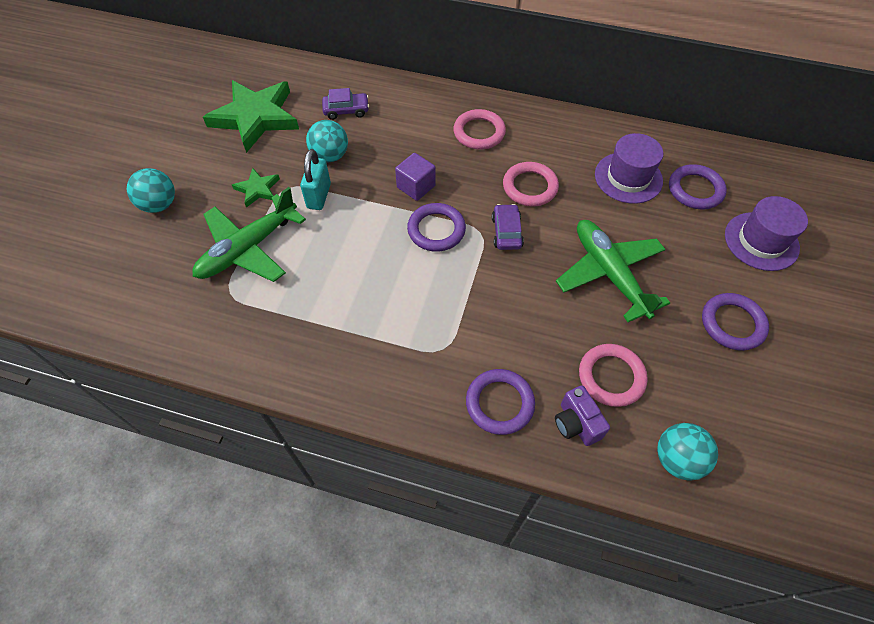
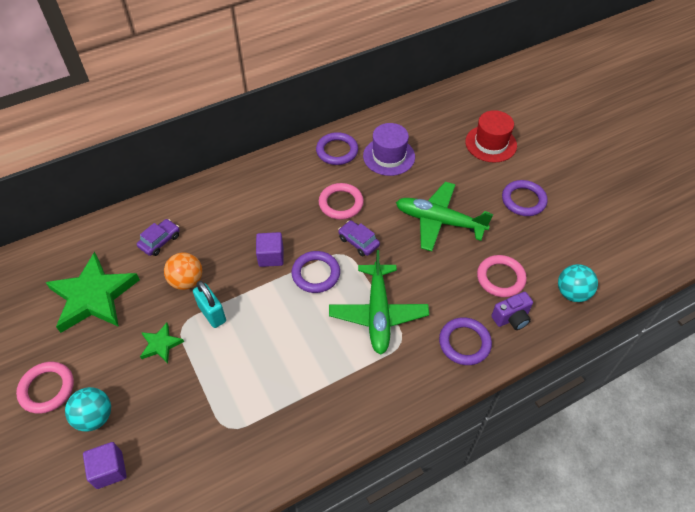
camera: 45 degrees left, 5 degrees down
(126, 250) = (109, 470): none -> purple cube
(248, 249) = (205, 389): green plane -> green plane (378, 314)
(330, 156) = (187, 281): turquoise ball -> orange ball
(479, 132) = (270, 191): pink ring -> pink ring (47, 389)
(576, 423) = (511, 318): purple camera -> purple camera turned 45 degrees counterclockwise
(695, 190) = (430, 138): purple ring -> purple ring (337, 151)
(761, 241) = (491, 143): purple hat -> red hat

